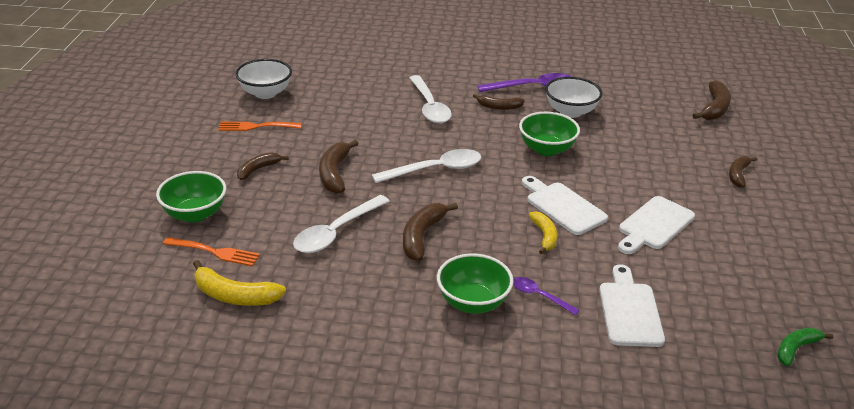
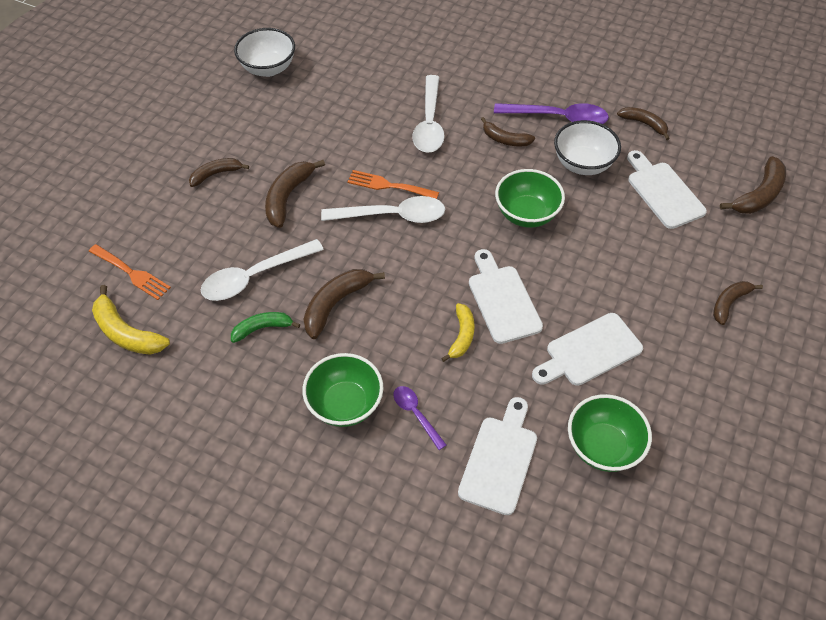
camera: 20 degrees right, 20 degrees up
(195, 214) = (133, 219): green bowl -> green bowl (603, 446)
(256, 126) = (239, 114): orange fork -> orange fork (388, 186)
(602, 81) = (644, 124): none -> brown banana
(643, 118) = (663, 192): none -> white cutting board
(796, 349) = (653, 563): green banana -> green banana (262, 328)

